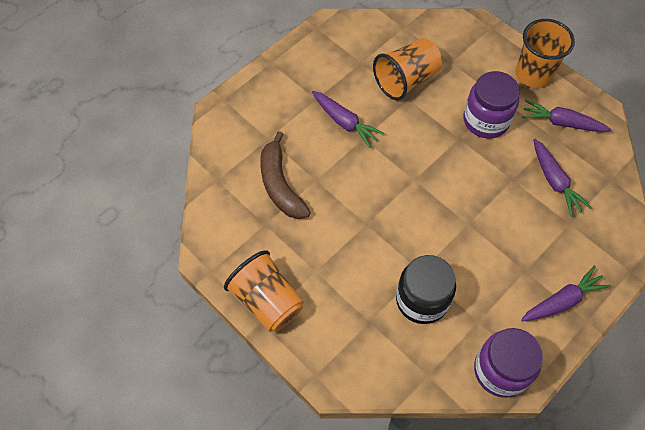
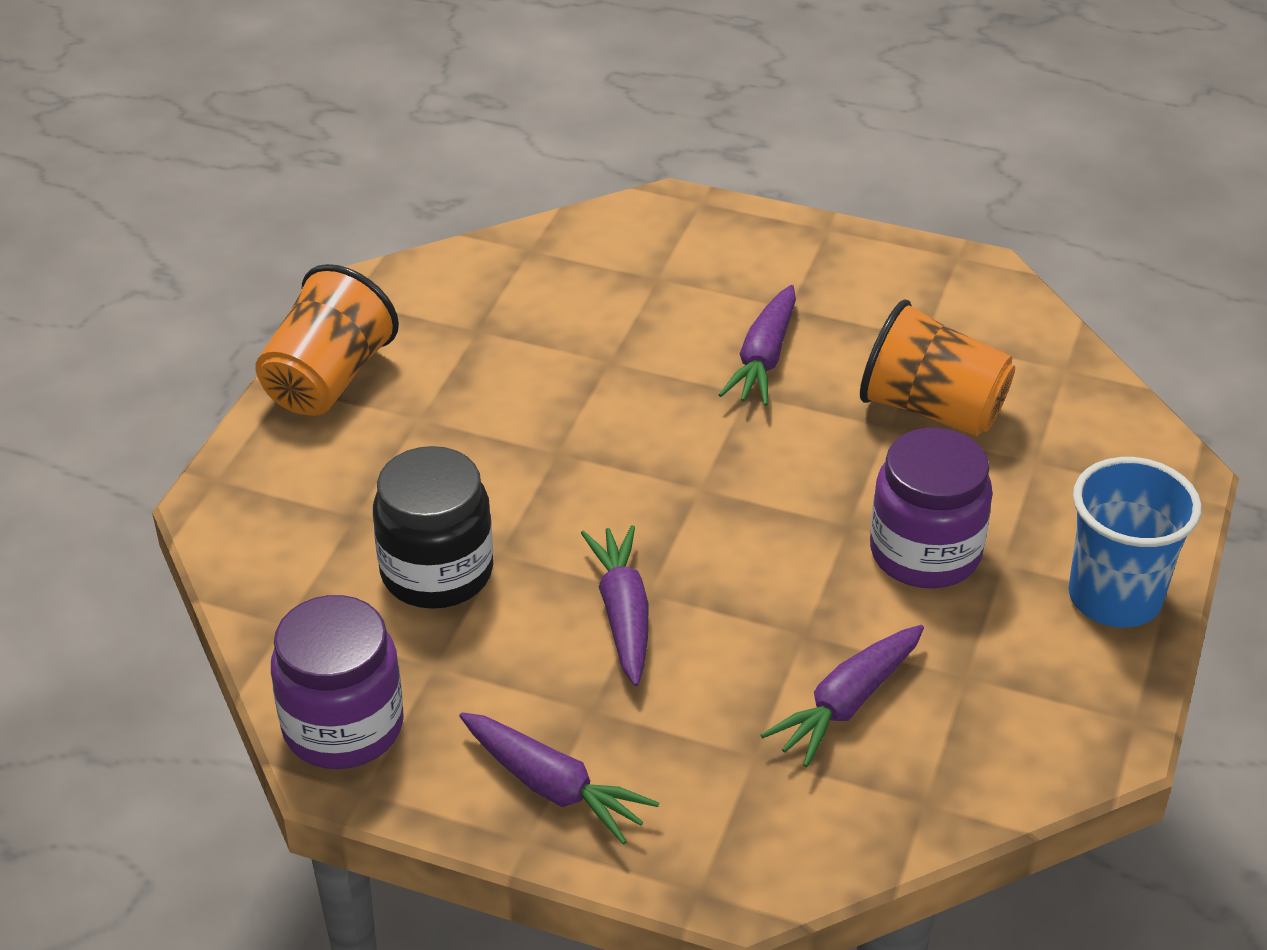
camera: 65 degrees right, 20 degrees down
(280, 185) = (568, 322): brown banana -> none
(533, 74) = (1114, 598): orange cup -> blue cup
(562, 123) = (1017, 679): purple carrot -> purple carrot (623, 614)

